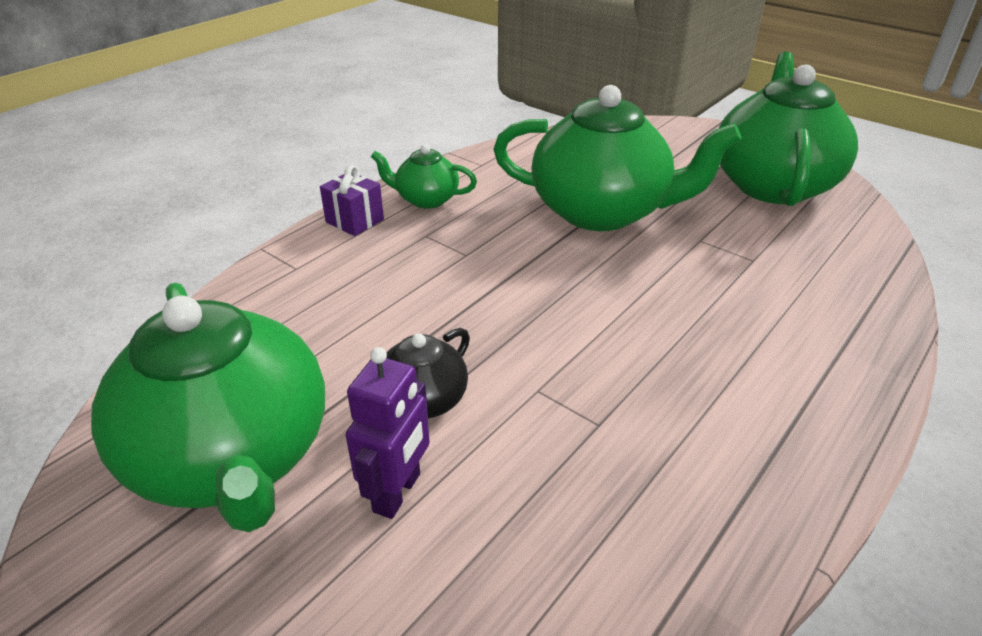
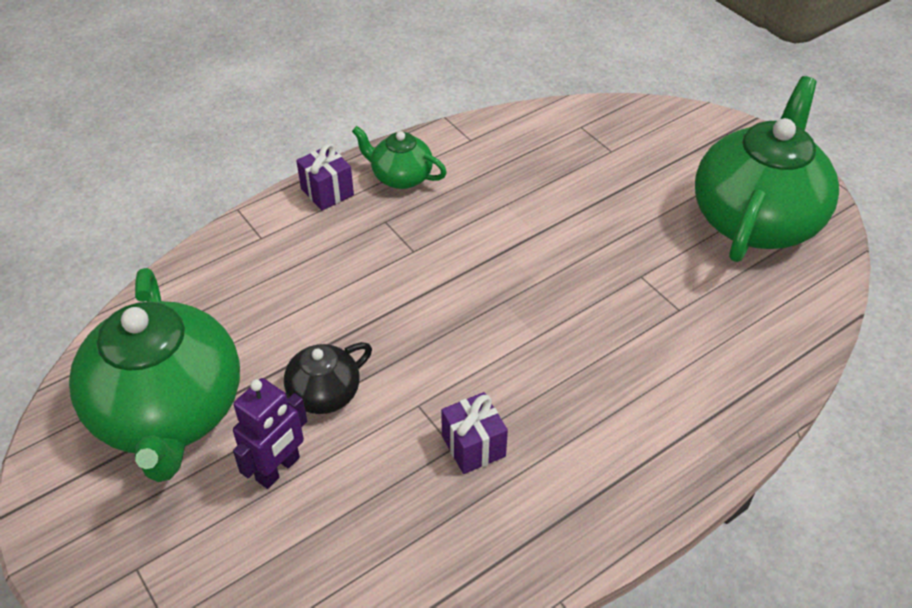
camera: 15 degrees right, 10 degrees up
(602, 211) = (562, 223): green teapot -> none
(620, 418) = (473, 446): none -> purple gift

